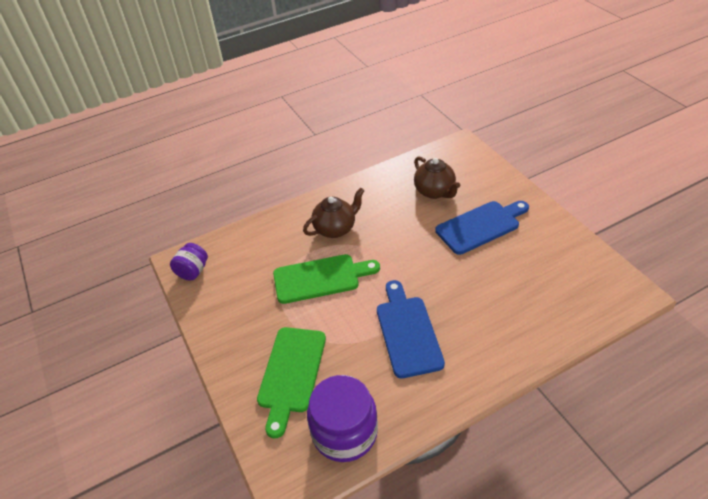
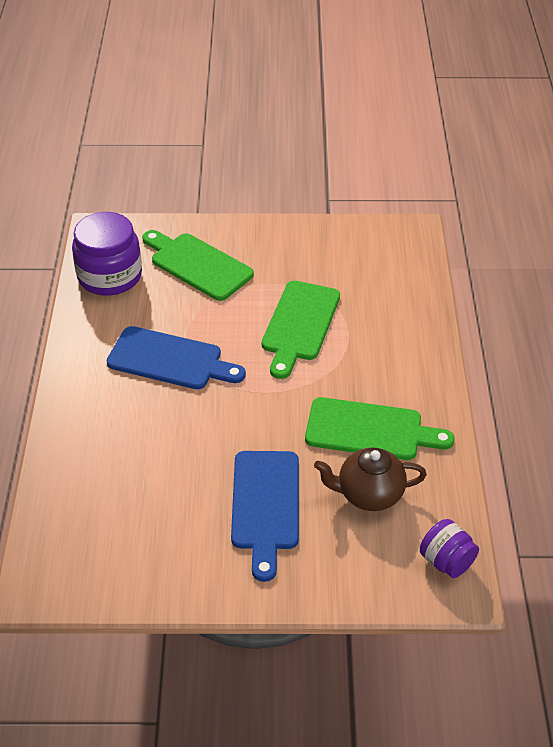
camera: 115 degrees right, 0 degrees up
(193, 271) = (389, 237): purple jar -> purple jar (446, 561)
(335, 228) = (371, 366): brown teapot -> none
(389, 208) = (370, 430): none -> green cutting board

